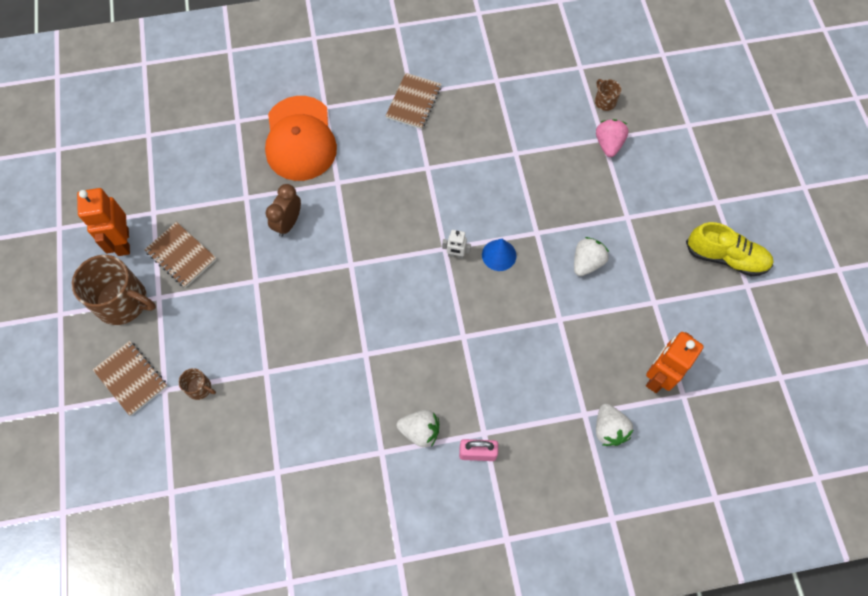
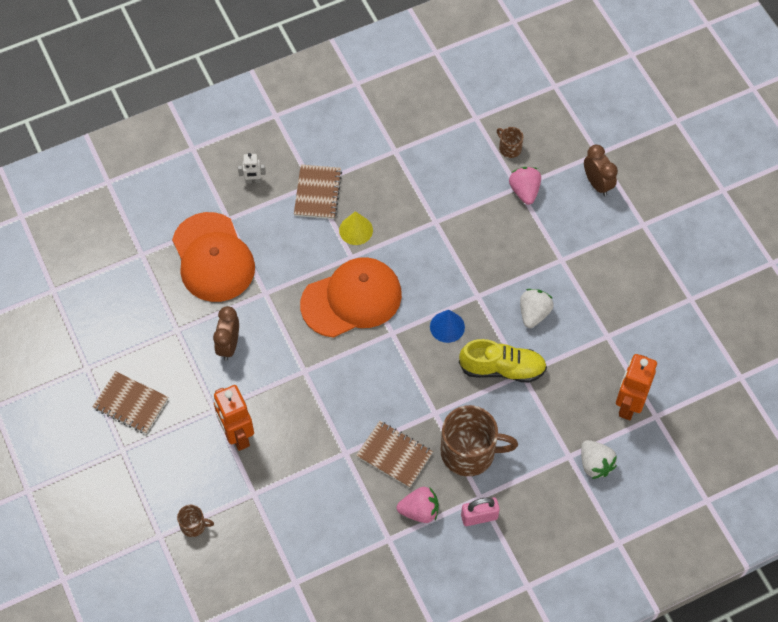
camera: 15 degrees left, 5 degrees down
(123, 242) = (66, 404): orange robot -> orange robot (237, 435)
(123, 301) = (87, 463): brown mug -> brown mug (469, 452)
(131, 378) = (123, 533): brown notebook -> brown notebook (394, 455)
(416, 207) = (352, 299): none -> orange cap
(420, 431) = (419, 511): white strawberry -> pink strawberry
(439, 144) = (356, 230): none -> yellow cone
(456, 255) = (405, 337): white robot -> white robot (253, 181)
(681, 153) = (597, 184): none -> brown clock
(725, 257) = (664, 277): yellow shoe -> yellow shoe (502, 369)

